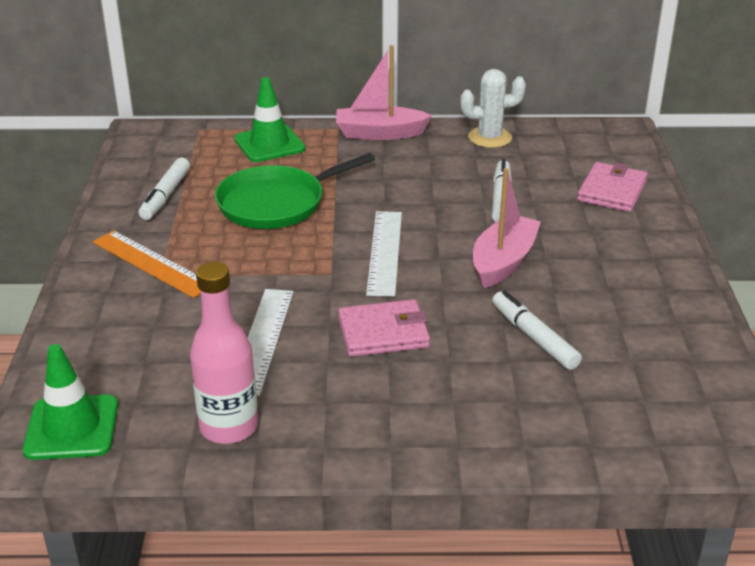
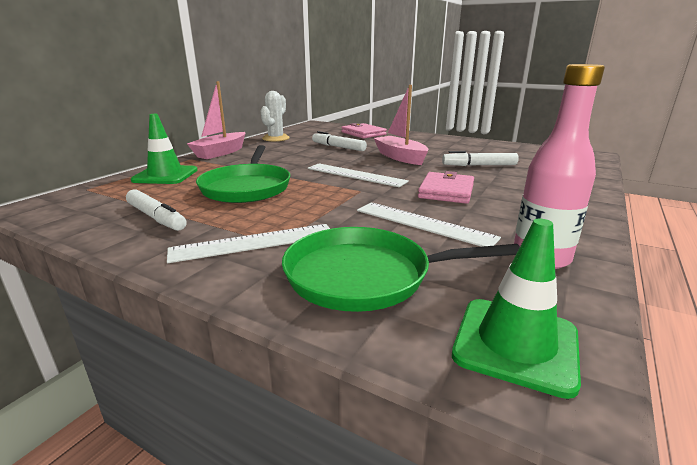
camera: 60 degrees left, 10 degrees down
(130, 337) = (365, 275): none -> green pan
(151, 263) = (254, 243): orange ruler -> white ruler

